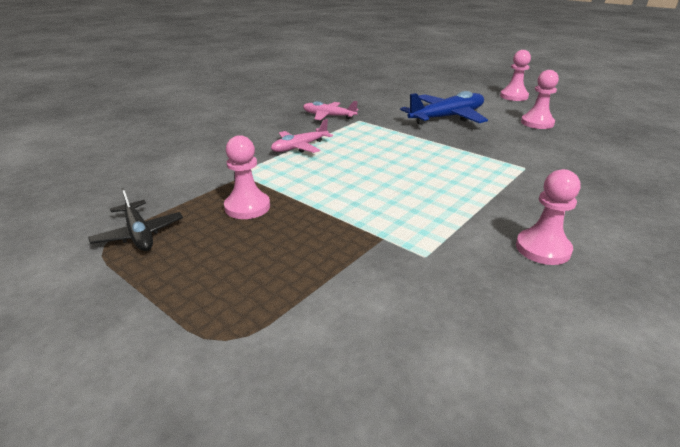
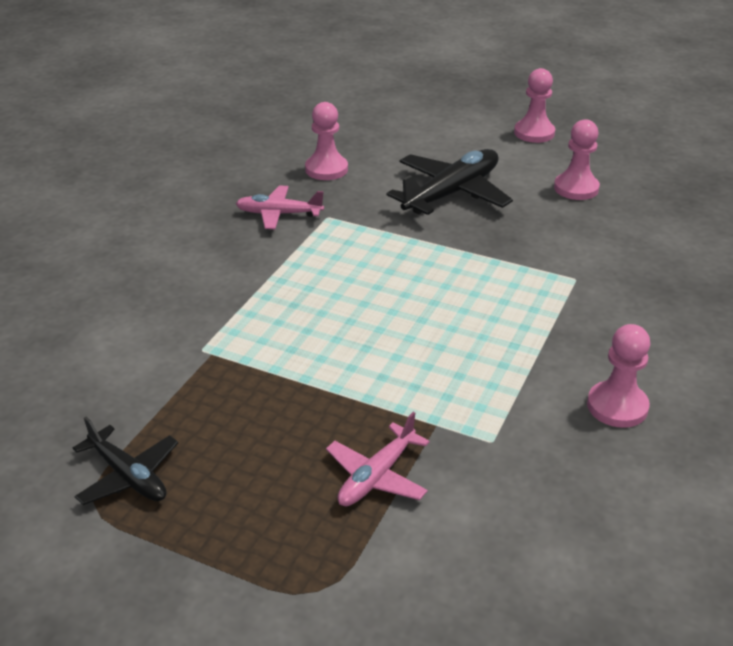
camera: 15 degrees left, 5 degrees up
(247, 207) = (246, 407): pink pawn -> pink pawn (326, 169)
(300, 147) = (265, 286): pink plane -> pink plane (376, 476)
(447, 117) = (451, 193): blue plane -> black plane

